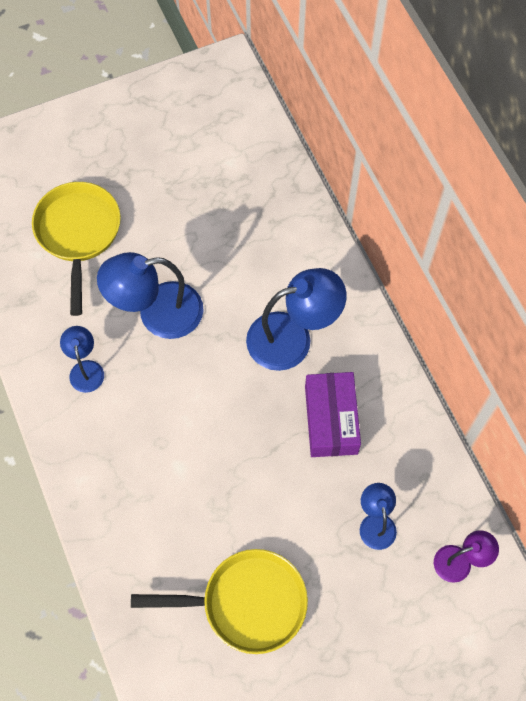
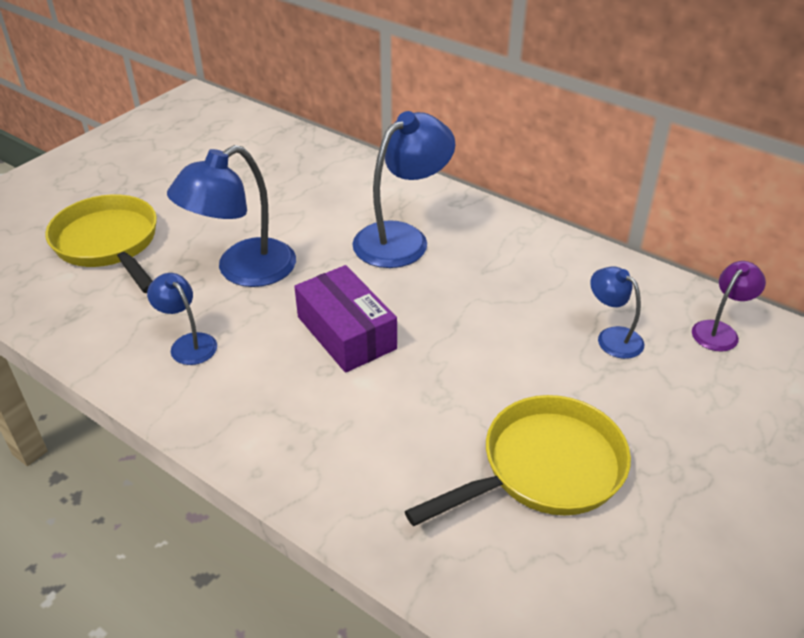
camera: 30 degrees left, 25 degrees down
(331, 420) = (493, 280): purple box -> purple box (346, 332)

